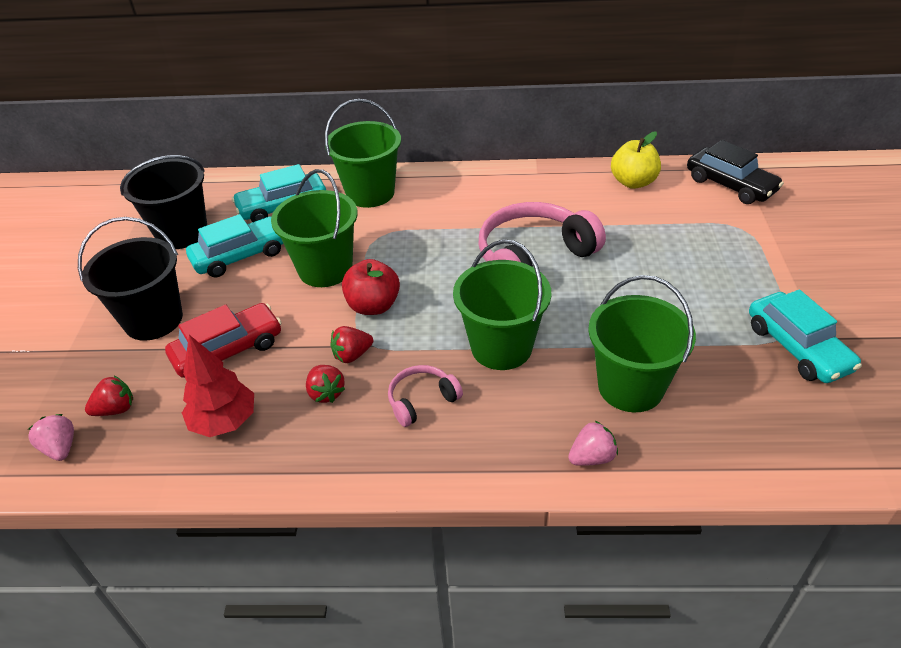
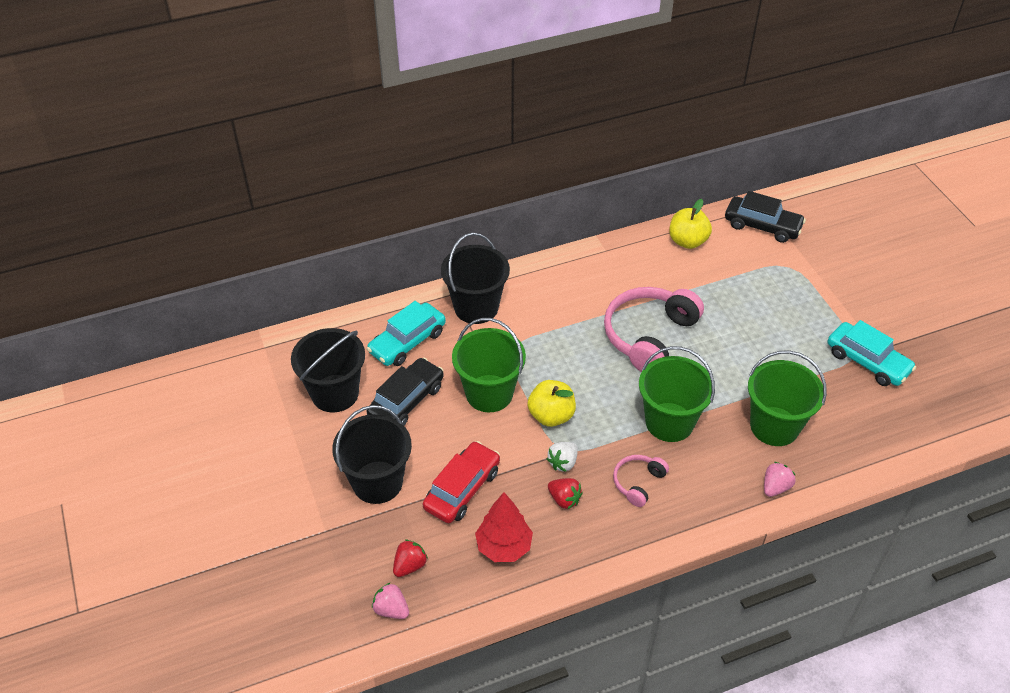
camera: 25 degrees left, 5 degrees up
(241, 256) = (406, 401): turquoise car -> black car
(352, 355) = (563, 463): red strawberry -> white strawberry
(370, 193) = (476, 307): green bucket -> black bucket
(373, 306) = (551, 415): red apple -> yellow apple

